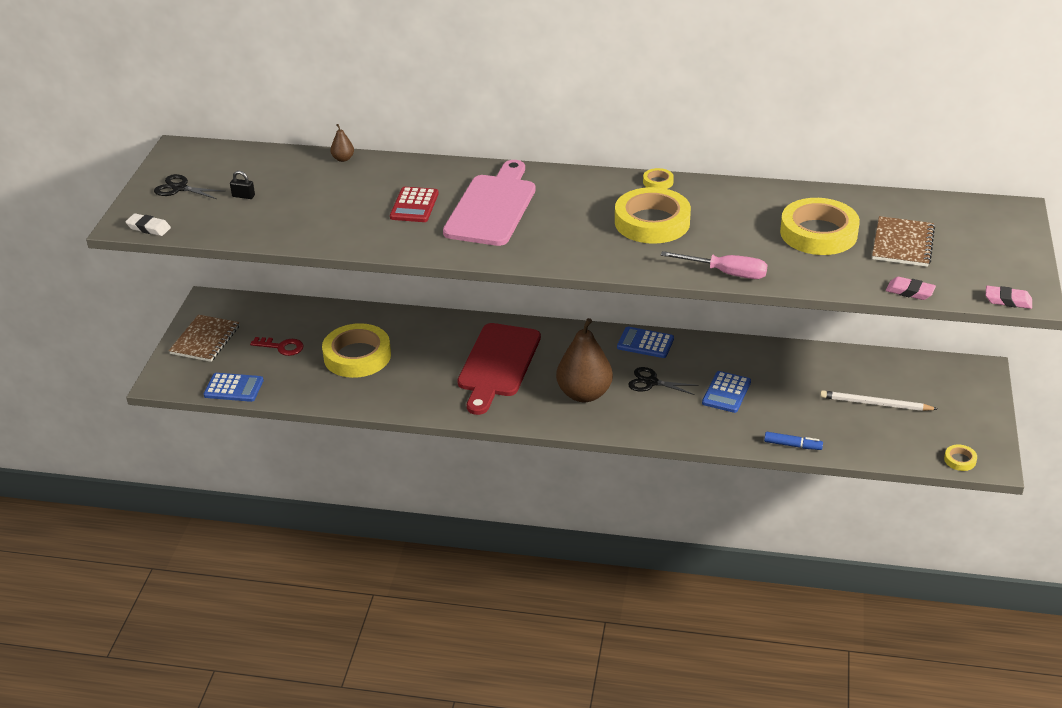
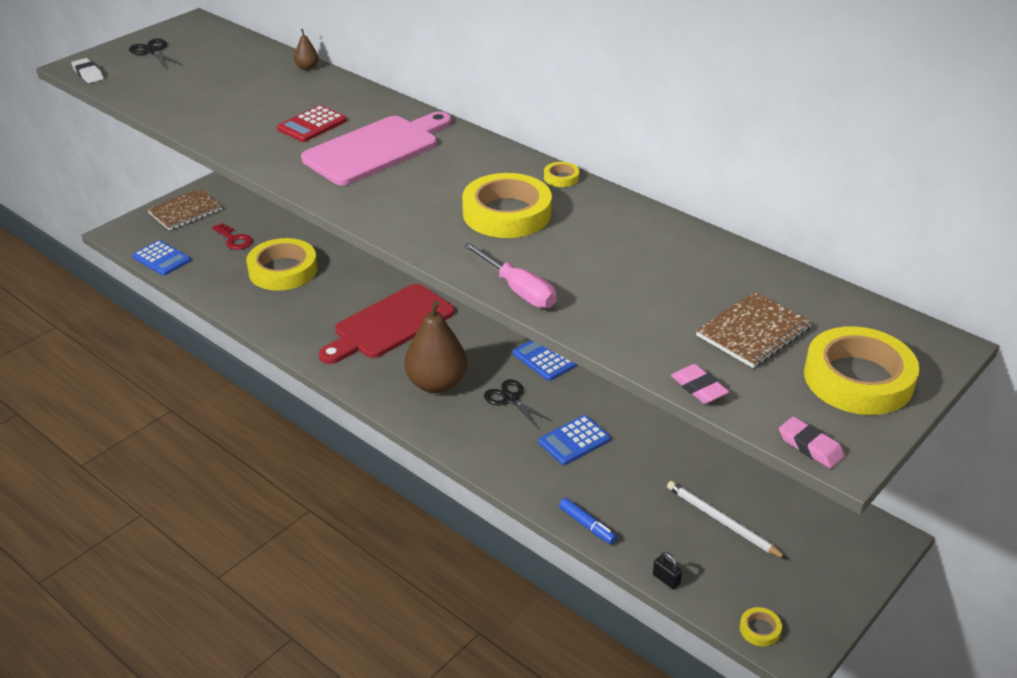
camera: 30 degrees right, 0 degrees up
(243, 196) = (190, 72): black padlock -> black padlock (666, 579)
(818, 233) = (668, 286): yellow tape -> yellow tape (858, 379)

